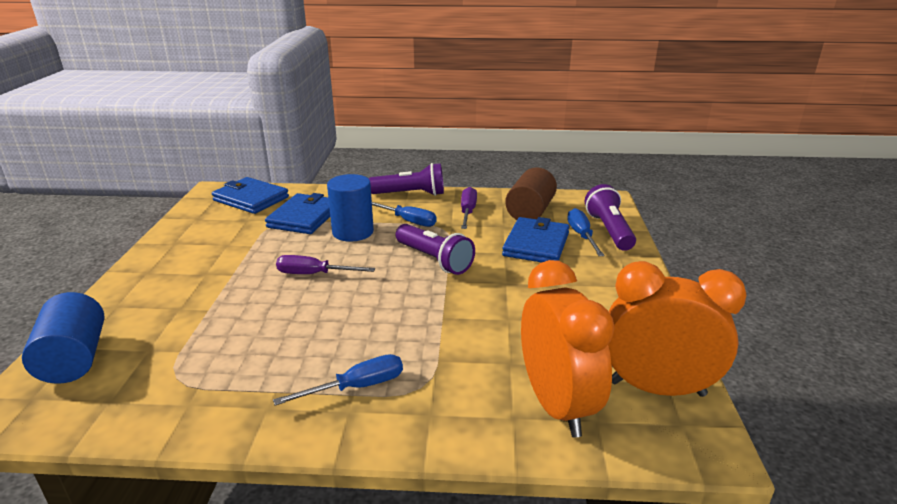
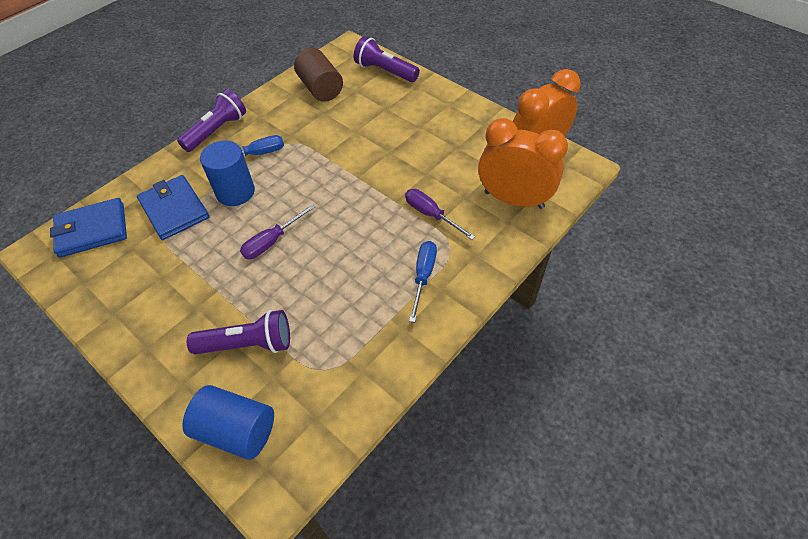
camera: 50 degrees left, 25 degrees up
(434, 260) = (326, 169): purple flashlight -> purple flashlight (248, 344)
(467, 212) = (283, 117): purple screwdriver -> purple screwdriver (431, 215)
(536, 244) = (363, 112): blue wallet -> none
(581, 236) = (377, 86): blue screwdriver -> none

